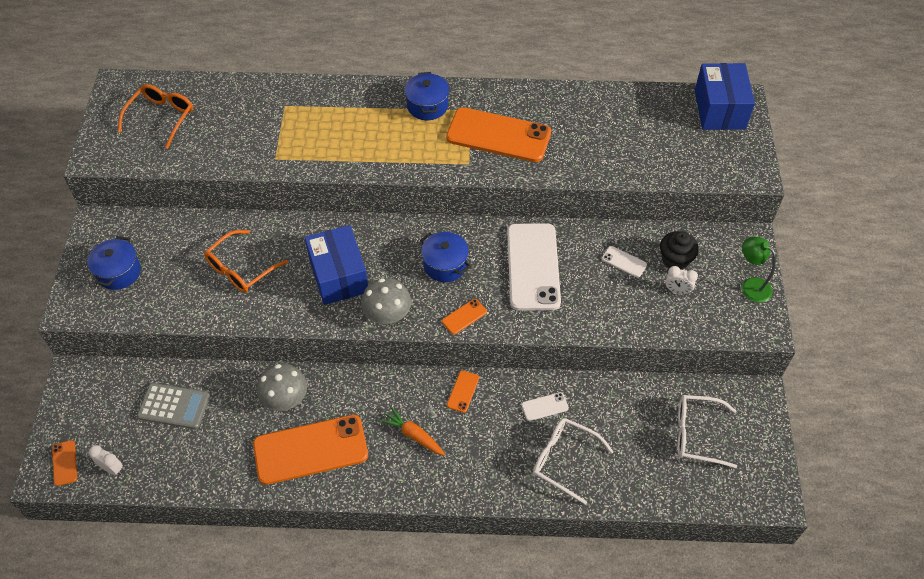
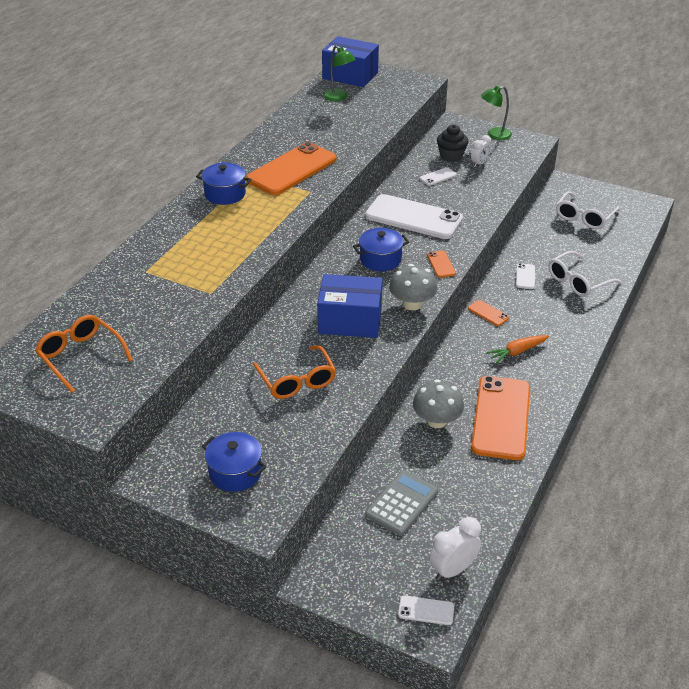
camera: 65 degrees left, 15 degrees down
(64, 463) = (426, 610): orange phone -> white phone
(112, 468) = (453, 570): white clock -> white clock, size x1.54
(664, 118) = (339, 97): none -> green lamp

